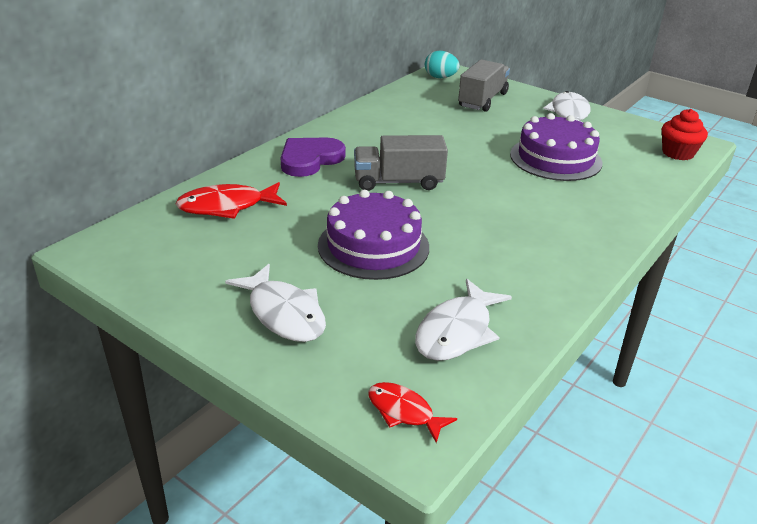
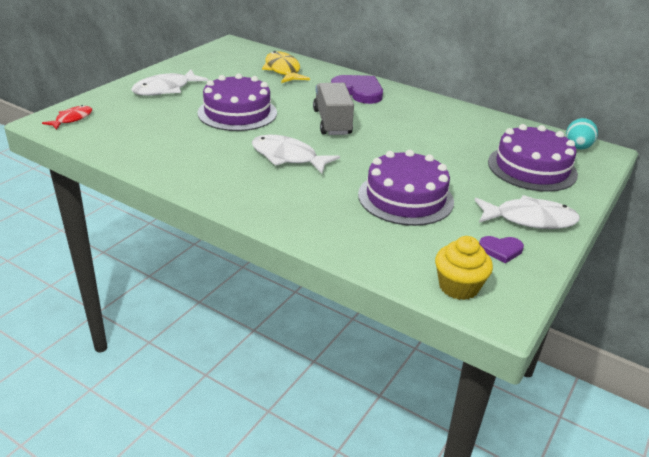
camera: 85 degrees right, 0 degrees up
(227, 207) = (283, 70): red fish -> yellow fish
(457, 331) = (137, 136): white fish -> white fish (288, 157)
(482, 100) = (532, 168): grey truck -> purple cake
(619, 131) = (501, 250): none -> purple heart
(678, 153) = (458, 287): red cupcake -> yellow cupcake

